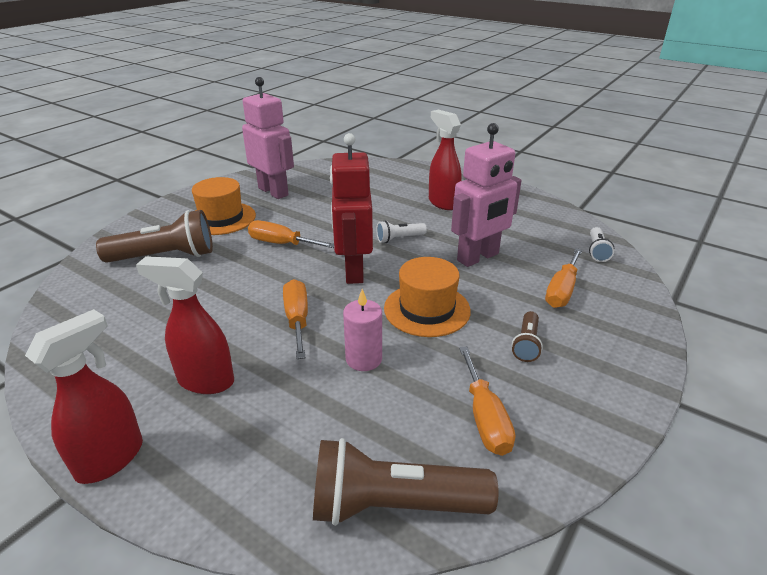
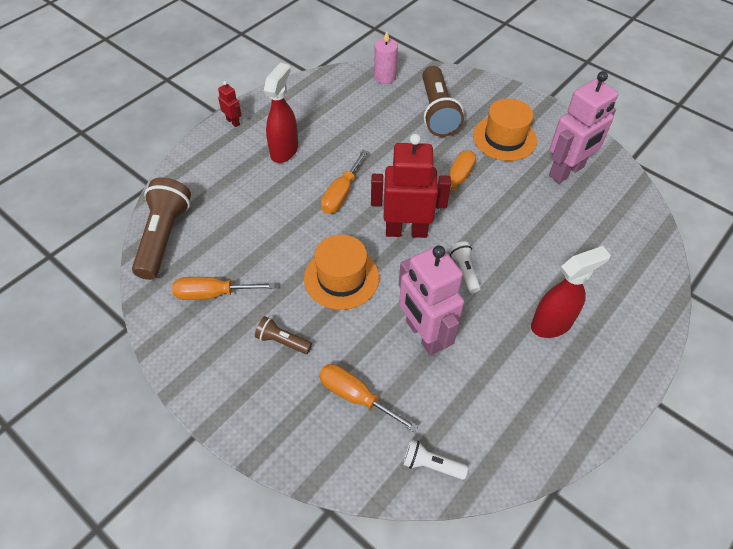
camera: 95 degrees right, 20 degrees up
(111, 458) = (233, 122): red spray bottle -> red robot
(297, 319) = (341, 194): orange screwdriver -> orange screwdriver turned 120 degrees clockwise
(364, 359) = (287, 231): pink candle -> pink candle (385, 77)

